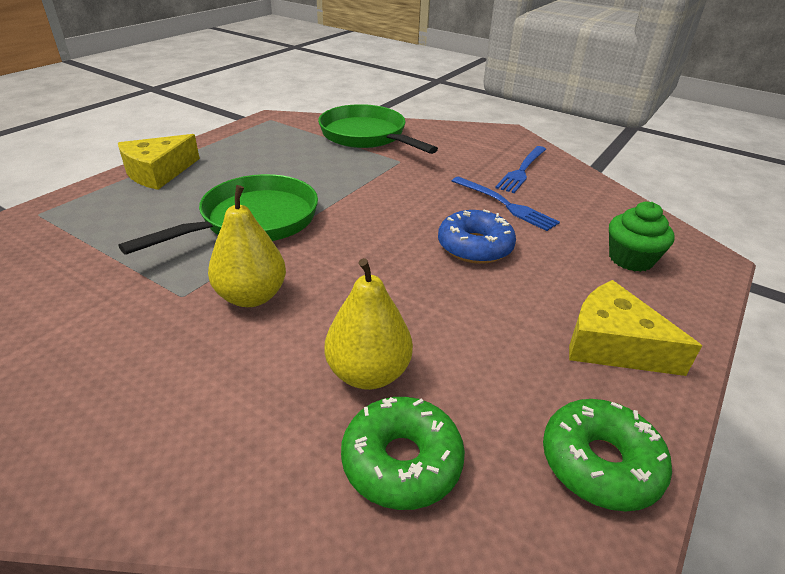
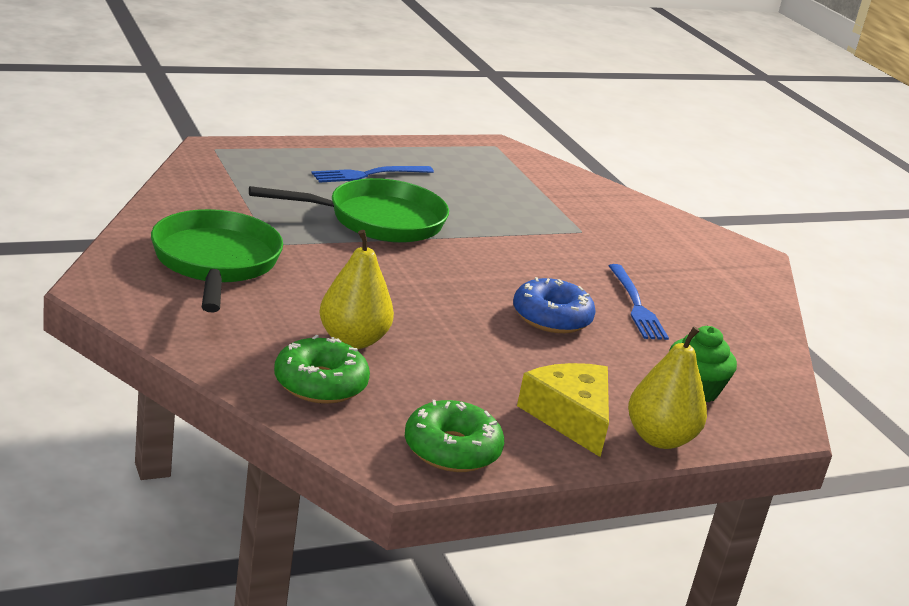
camera: 30 degrees right, 10 degrees down
(158, 172) = (337, 153): yellow cheese -> none
(251, 296) = (320, 266): yellow pear -> yellow pear (659, 439)
(366, 136) = (578, 197): green pan -> green pan (215, 262)
(522, 170) = (706, 290): blue fork -> blue fork (368, 174)

